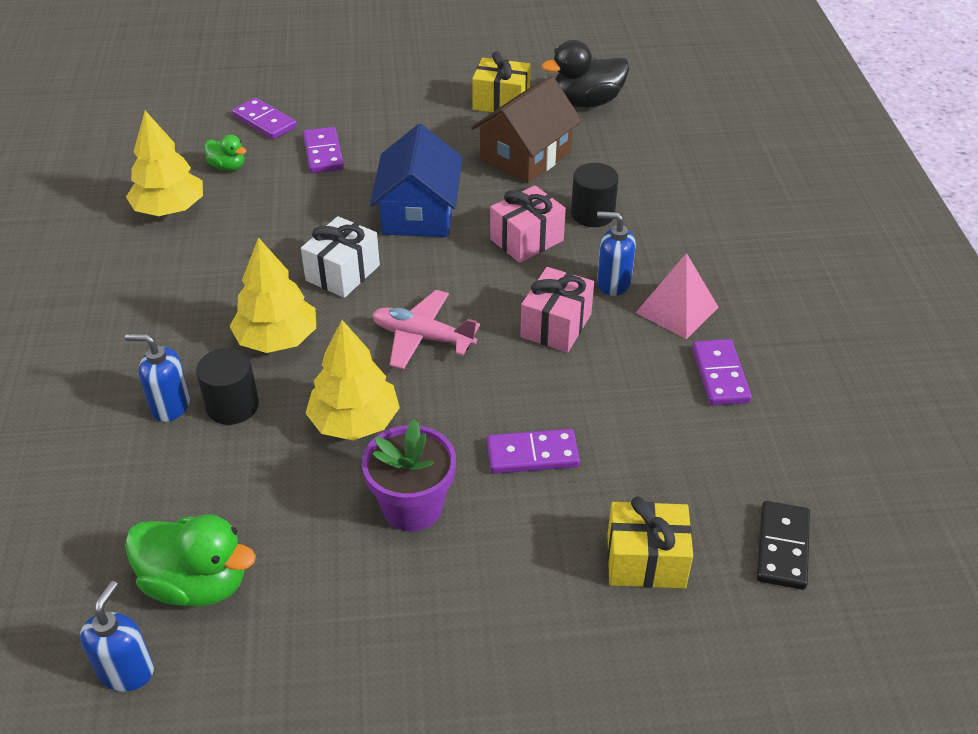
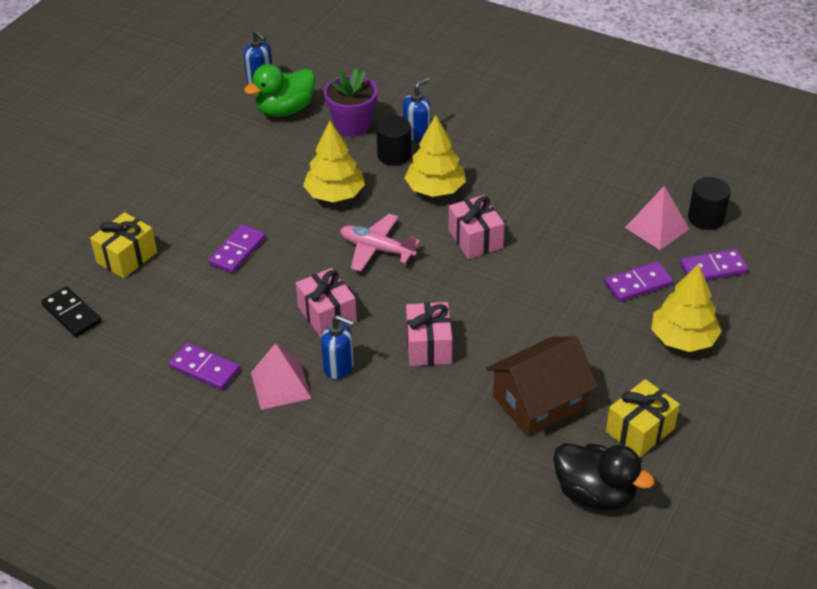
camera: 125 degrees right, 0 degrees up
(170, 209) = (620, 185): yellow tree -> yellow tree (683, 339)
(228, 167) = (657, 228): green duck -> pink pyramid
(323, 153) = (638, 284): purple domino -> purple domino turned 45 degrees counterclockwise
(343, 273) = (475, 239): white gift -> pink gift
(412, 507) = (253, 192): purple flower pot -> purple flower pot (352, 125)
(419, 213) = (512, 304): blue house -> none
(422, 337) = (377, 249): pink plane -> pink plane turned 120 degrees counterclockwise
(525, 156) = (539, 402): brown house -> brown house turned 75 degrees clockwise
(586, 102) = (595, 493): black duck -> black duck turned 105 degrees clockwise
(592, 214) = (426, 401): black cylinder -> black cylinder (706, 218)
(613, 283) = (339, 367): blue soap dispenser -> blue soap dispenser turned 60 degrees clockwise

